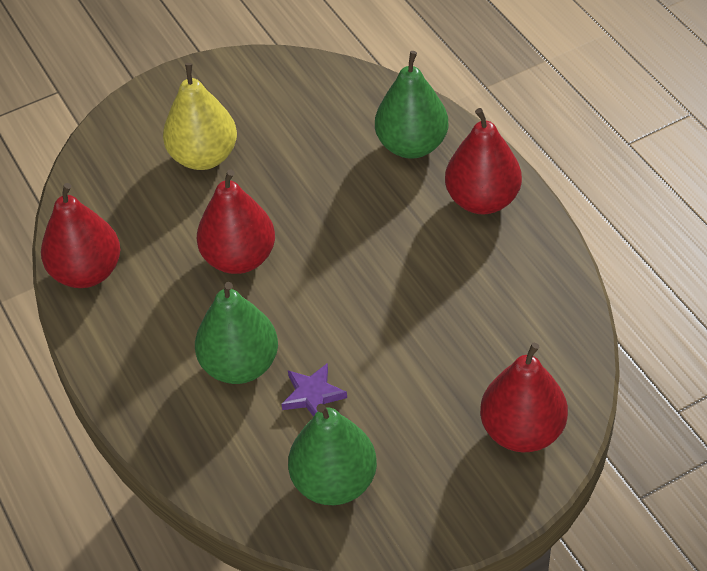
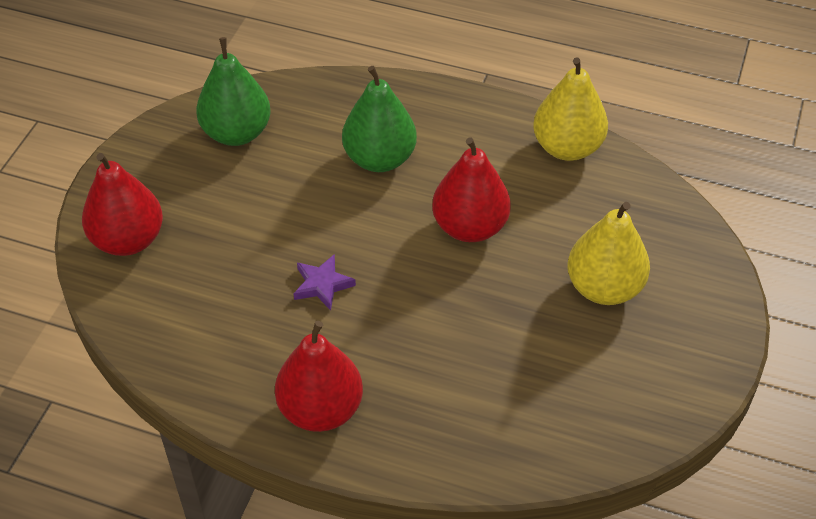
camera: 135 degrees right, 0 degrees up
(87, 272) = (567, 147): red pear -> yellow pear
(313, 395) = (306, 172): purple star -> purple star (322, 285)
(412, 145) = (439, 423): green pear -> none

